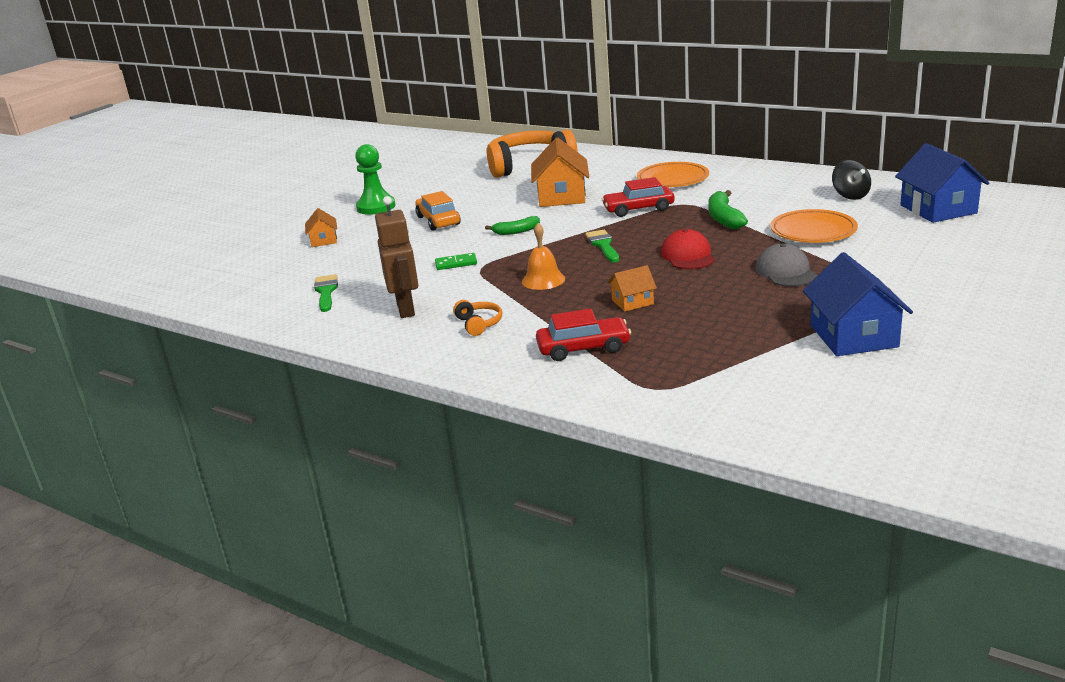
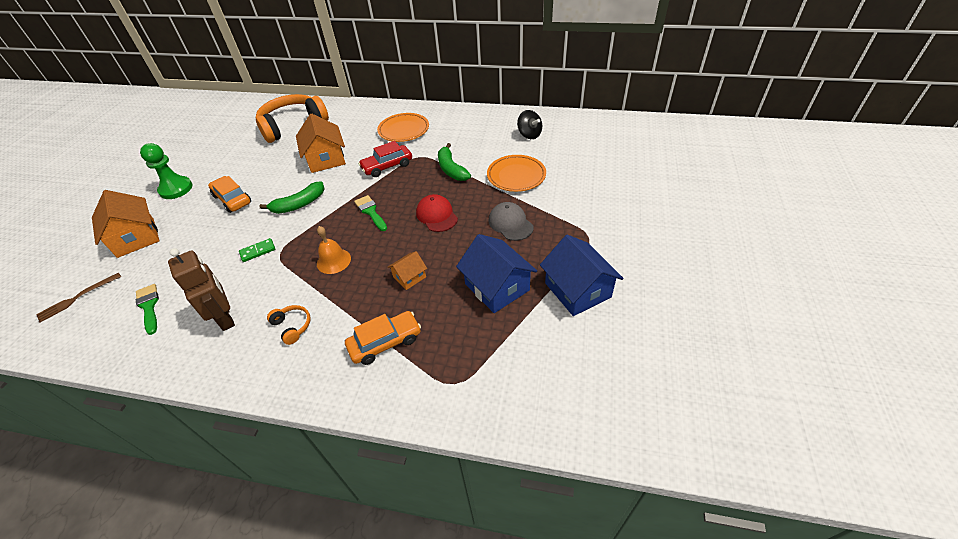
camera: 20 degrees left, 20 degrees up
(254, 278) = (77, 298): none -> brown fork
(323, 240) = (136, 237): orange house -> orange house, size x1.89
(516, 231) = (299, 204): green banana -> green banana, size x1.51
(583, 348) = (385, 342): red car -> orange car
(938, 209) = (589, 142): blue house -> blue house (497, 287)

